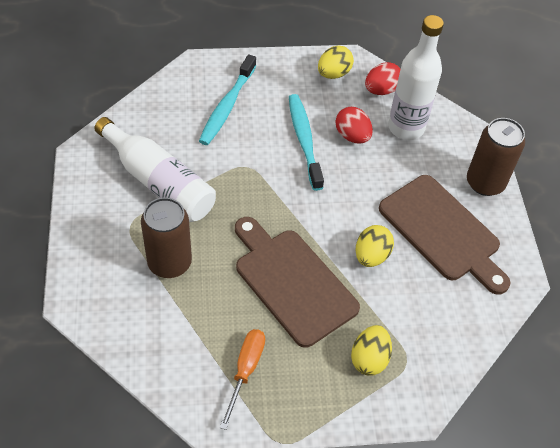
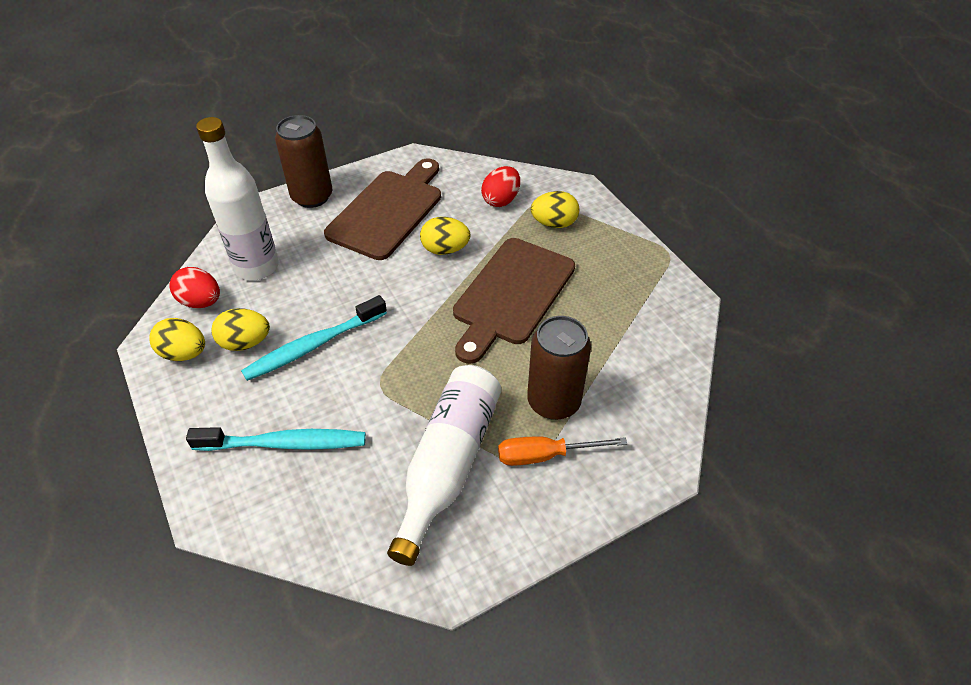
camera: 110 degrees left, 5 degrees down
(245, 371) = (626, 296): orange screwdriver -> orange screwdriver (545, 455)
(327, 105) = (245, 343): none -> yellow egg
(352, 136) = (288, 306): red egg -> red egg (501, 200)

